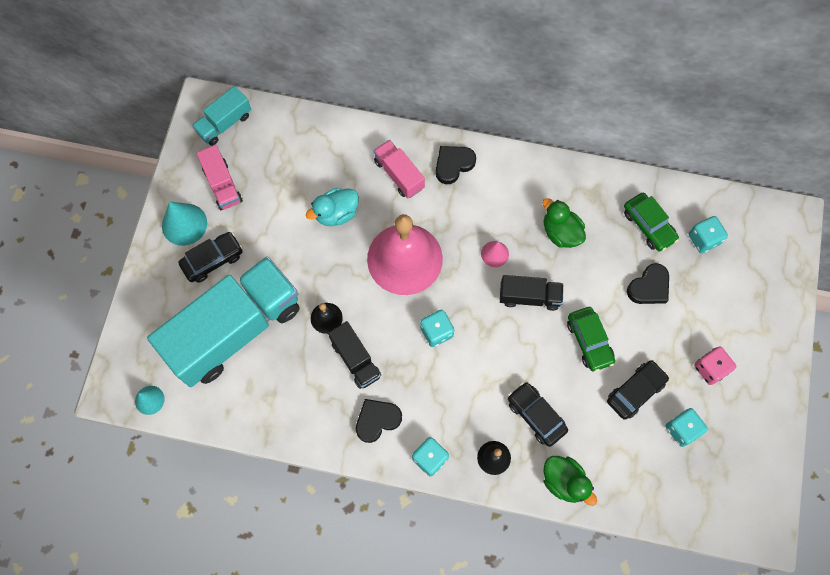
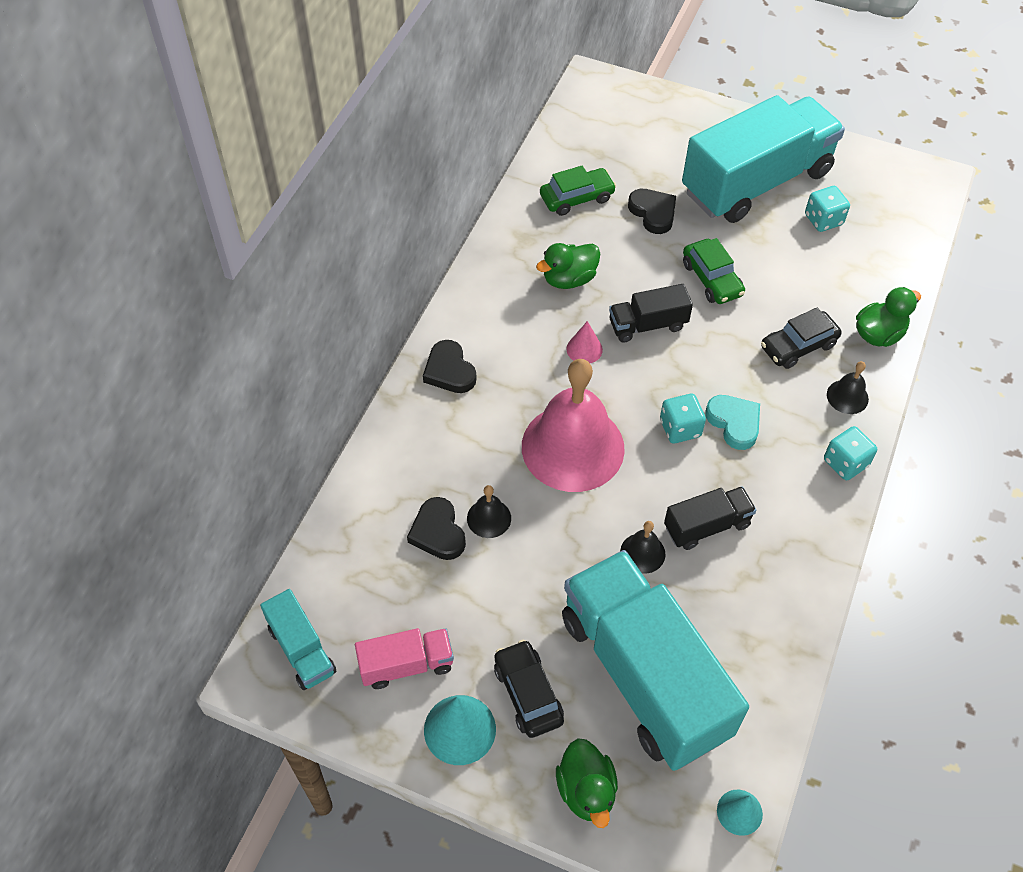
camera: 80 degrees left, 15 degrees down
(153, 304) = (586, 791): none -> green duck
(336, 213) = (489, 518): turquoise duck -> black bell
(377, 420) = (792, 513): black heart -> black heart (438, 532)
(399, 174) = (448, 434): pink truck -> none
(450, 371) = (734, 423): none -> turquoise heart
(529, 297) = (647, 325): black truck -> black truck turned 120 degrees counterclockwise
(589, 341) = (712, 279): green car -> green car turned 75 degrees clockwise
(635, 391) = (776, 250): black car -> none
(703, 239) = (603, 155): turquoise dice -> none
(710, 368) = (756, 182): pink dice -> turquoise truck

